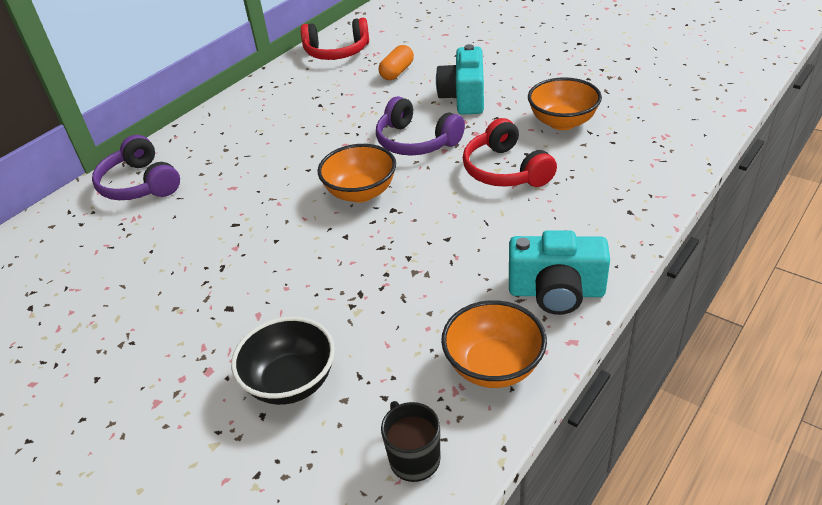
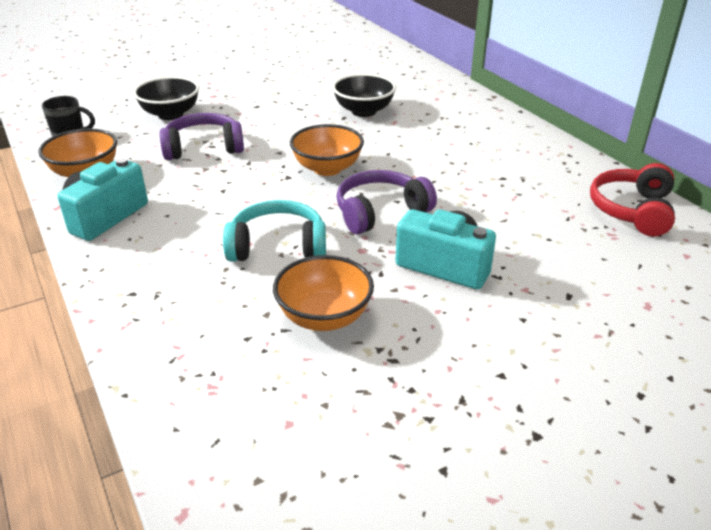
camera: 110 degrees right, 5 degrees down
(140, 184) = (435, 92): purple headphones -> purple headphones (203, 148)
(212, 216) = (364, 111): none -> black bowl
(397, 72) = (547, 237): orange capsule -> none
(505, 170) = (278, 246): red headphones -> turquoise headphones

